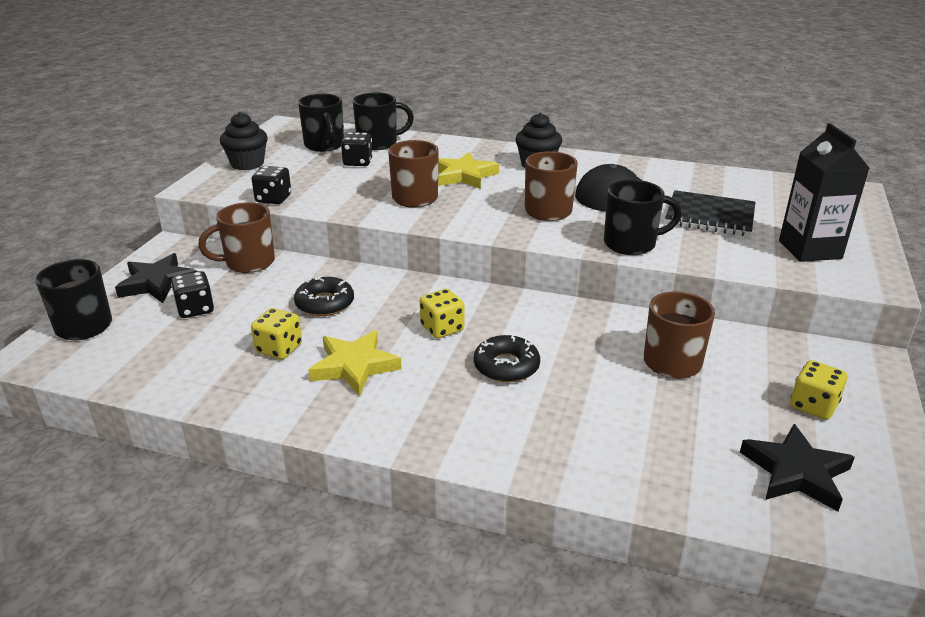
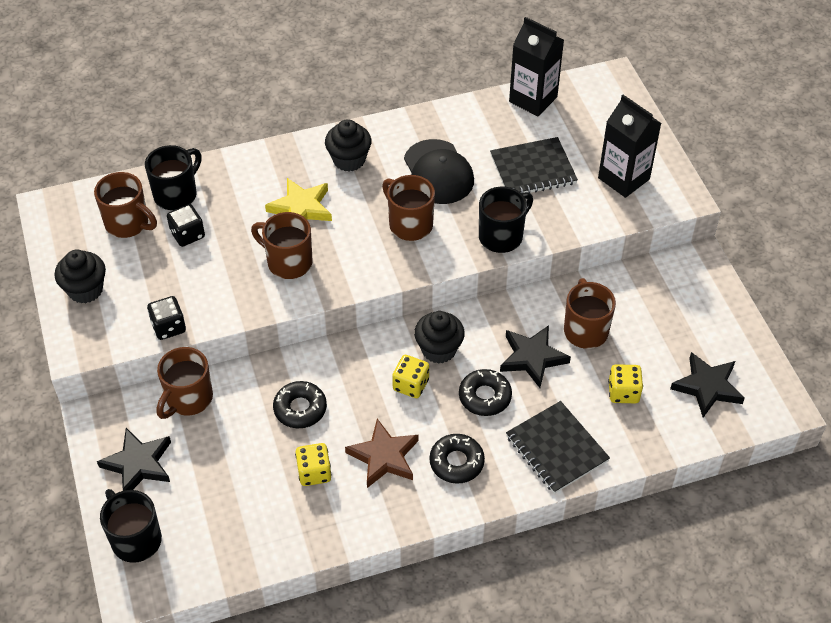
camera: 35 degrees left, 20 degrees up
(195, 309) = (205, 472): black dice -> none
(324, 145) = (128, 223): black mug -> brown mug
(354, 366) = (384, 457): yellow star -> brown star
(419, 402) = (456, 462): none -> black donut
(498, 316) = (439, 349): none -> black cupcake
(542, 442) = (556, 448): none -> black notebook
(590, 359) = (532, 358): none -> black star
(752, 180) = (533, 99): none -> black carton
(813, 406) = (688, 324): yellow dice -> yellow dice (623, 392)

